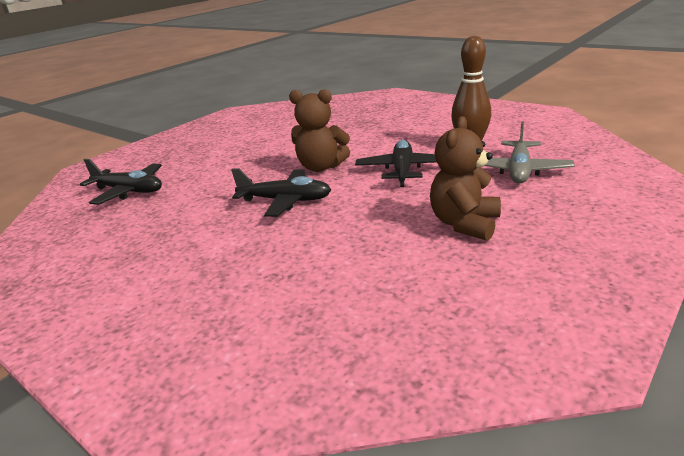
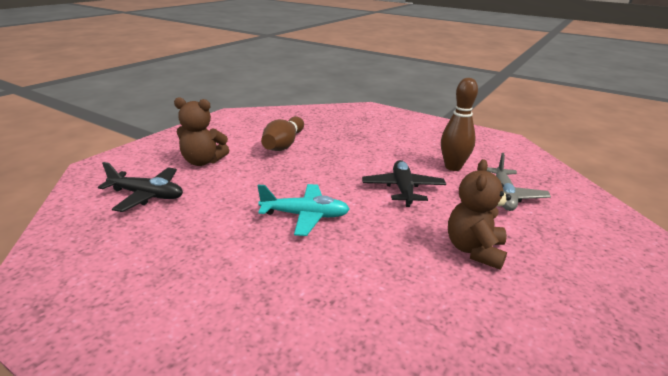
camera: 10 degrees left, 0 degrees up
(283, 136) = (284, 144): none -> brown bowling pin
(285, 201) = (305, 216): black plane -> turquoise plane
(321, 167) = (328, 180): brown teddy bear -> brown teddy bear (203, 161)

